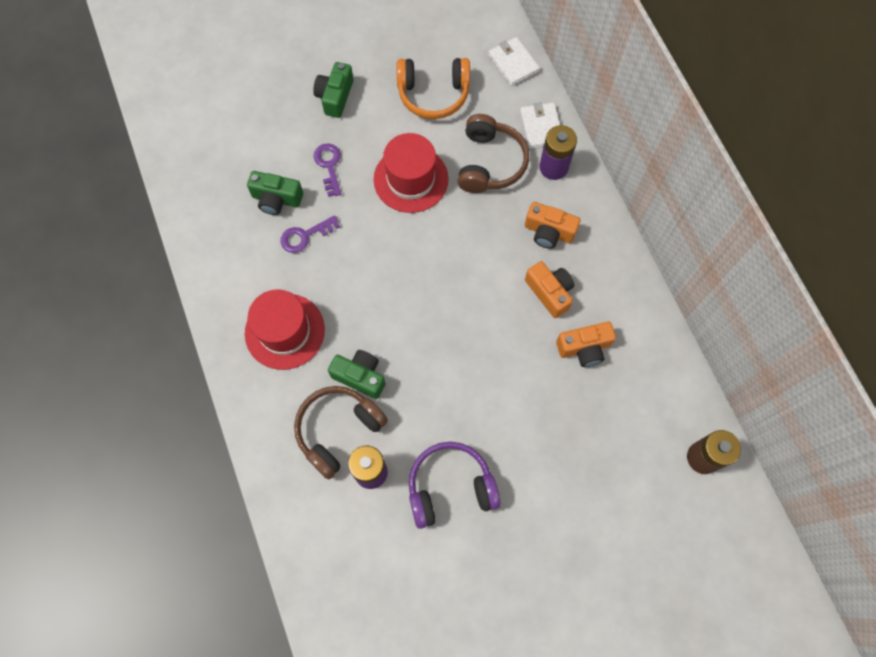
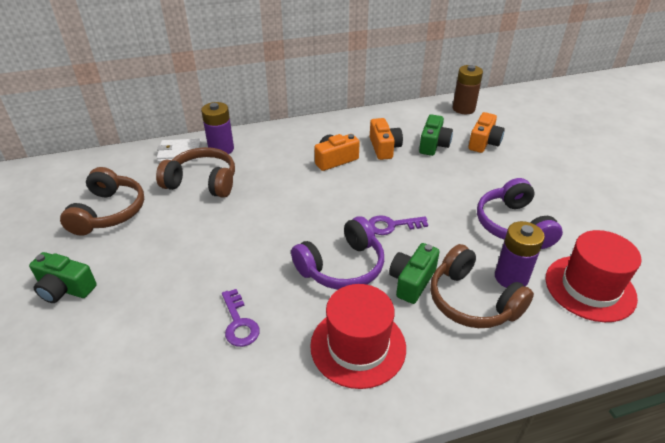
camera: 85 degrees left, 30 degrees down
(276, 199) = (180, 351): green camera -> green camera (433, 145)
(329, 166) = (155, 298): purple key -> purple key (392, 225)
(375, 312) = (342, 267): none -> purple headphones
(411, 179) = (199, 233): red hat -> red hat (590, 288)
(433, 94) = (109, 212): orange headphones -> brown headphones
(513, 63) = (106, 162): white wallet -> none
(548, 232) = (280, 156): orange camera -> orange camera (484, 142)

